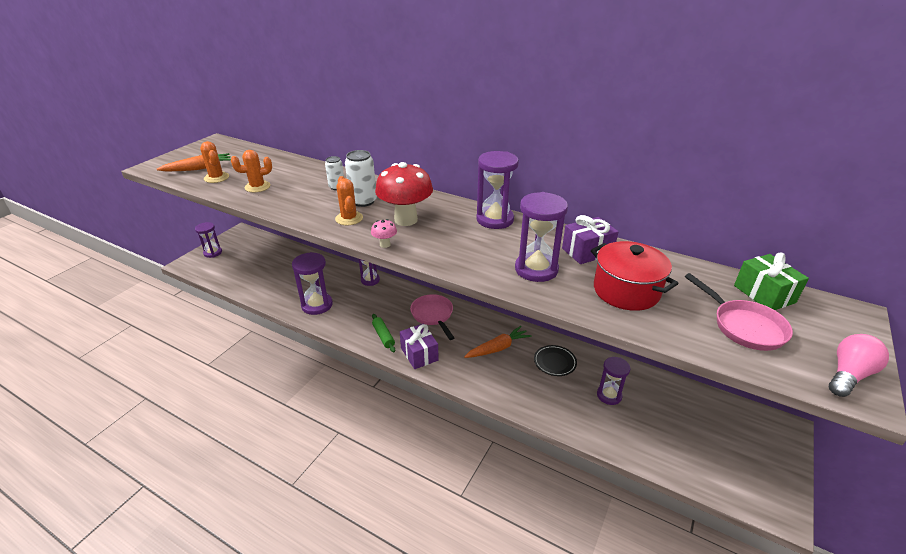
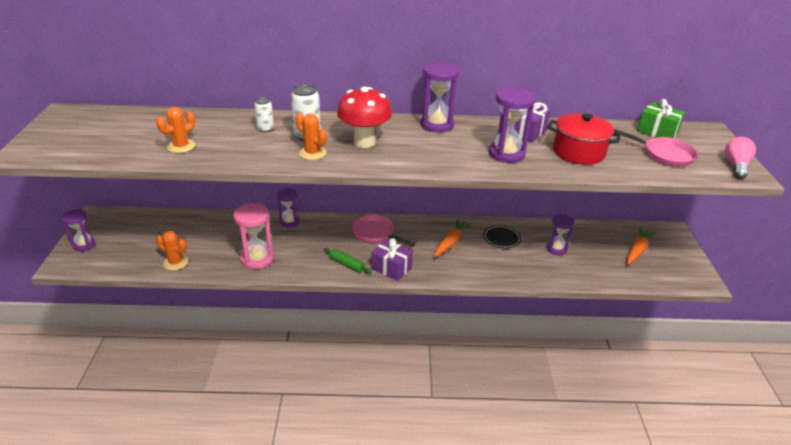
camera: 30 degrees left, 0 degrees up
(198, 169) = (85, 143): orange carrot -> orange carrot (637, 250)
(216, 178) = (121, 148): orange cactus -> orange cactus (176, 262)
(317, 305) = (257, 259): purple hourglass -> pink hourglass
(385, 244) = (370, 166): pink mushroom -> none

